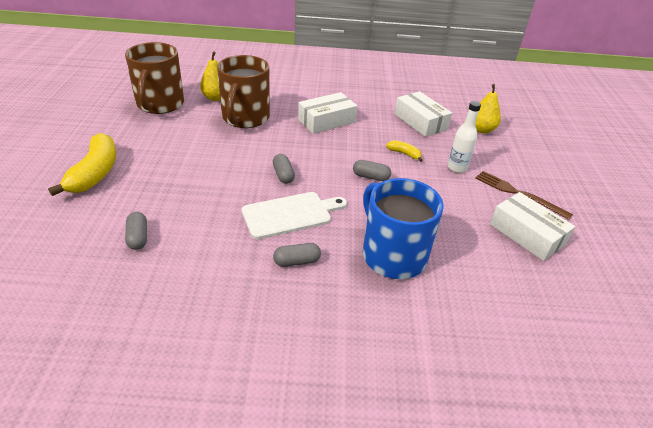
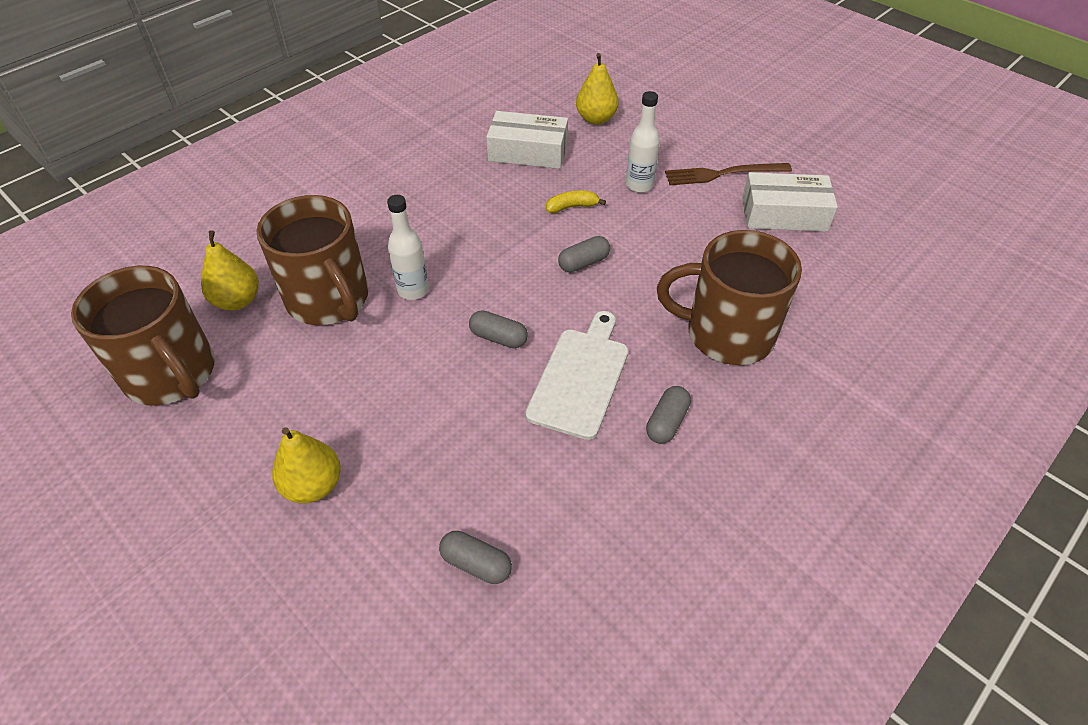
camera: 45 degrees left, 10 degrees up
(95, 173) = (268, 547): yellow banana -> none
(138, 167) = (313, 485): none -> yellow pear
(280, 136) = (413, 290): none -> white bottle
(326, 121) = (431, 227): white box -> none
(392, 255) = (726, 334): blue mug -> brown mug

